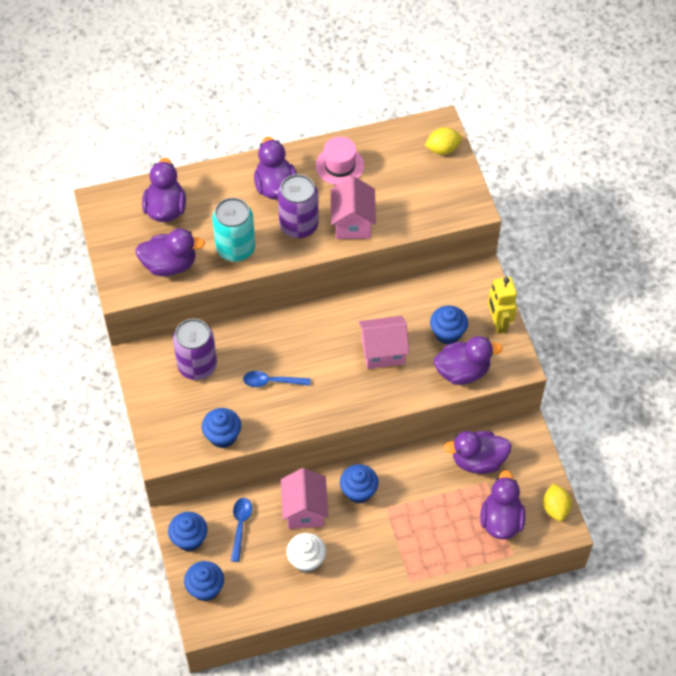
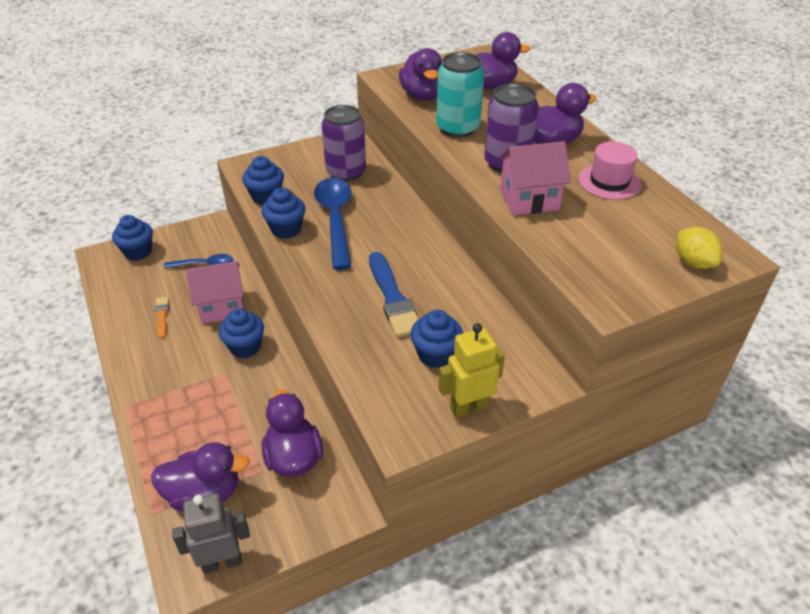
camera: 80 degrees right, 15 degrees down
(189, 539) = (192, 235): blue cupcake -> blue cupcake (286, 229)
(272, 382) = (335, 220): blue spoon -> blue spoon, size x1.85
(306, 560) = (162, 316): white cupcake -> orange brush
(383, 352) = (393, 298): pink house -> blue brush
(462, 371) = (379, 376): purple duck -> none
(555, 508) = (222, 562): yellow lemon -> grey robot

